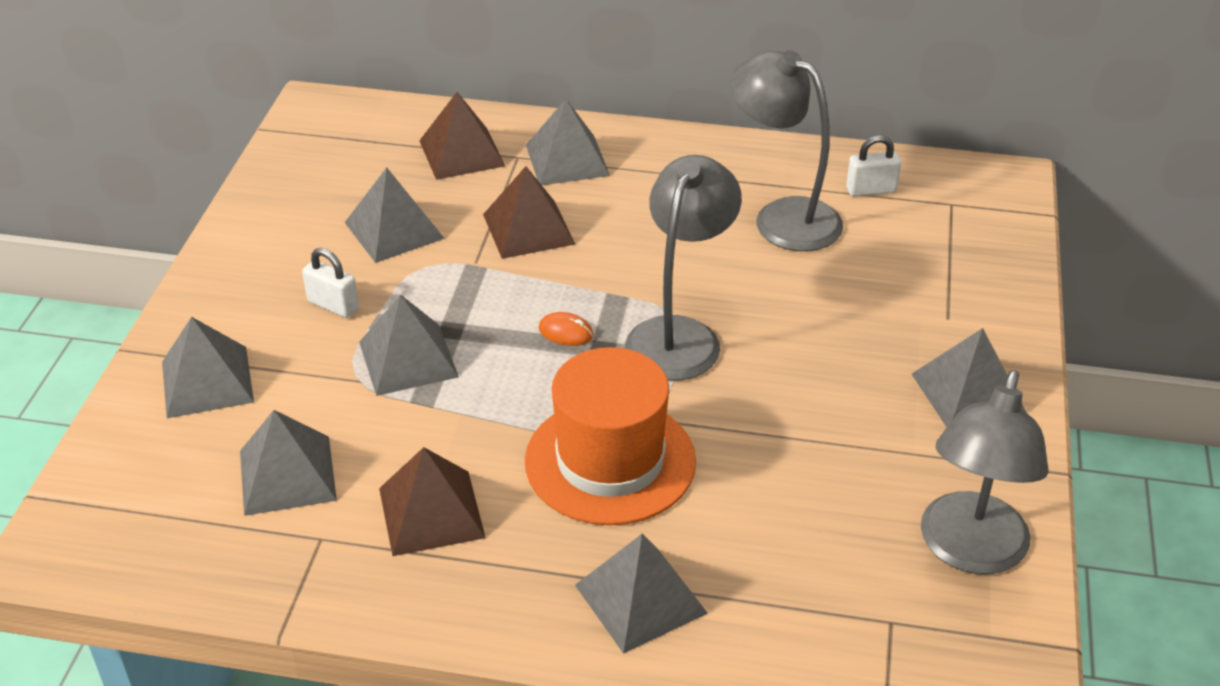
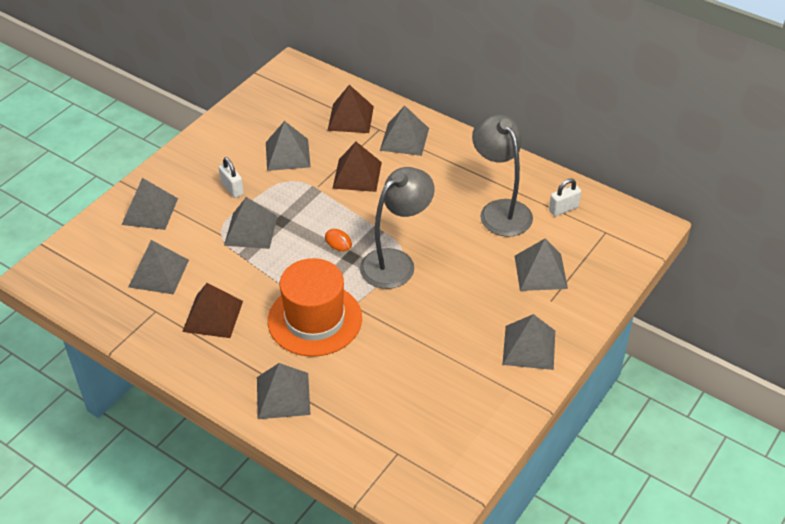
camera: 25 degrees right, 5 degrees up
(871, 190) = (563, 209): white padlock -> white padlock turned 45 degrees counterclockwise
(904, 283) = (540, 272): none -> grey pyramid
(969, 551) = (464, 432): grey lamp -> none

